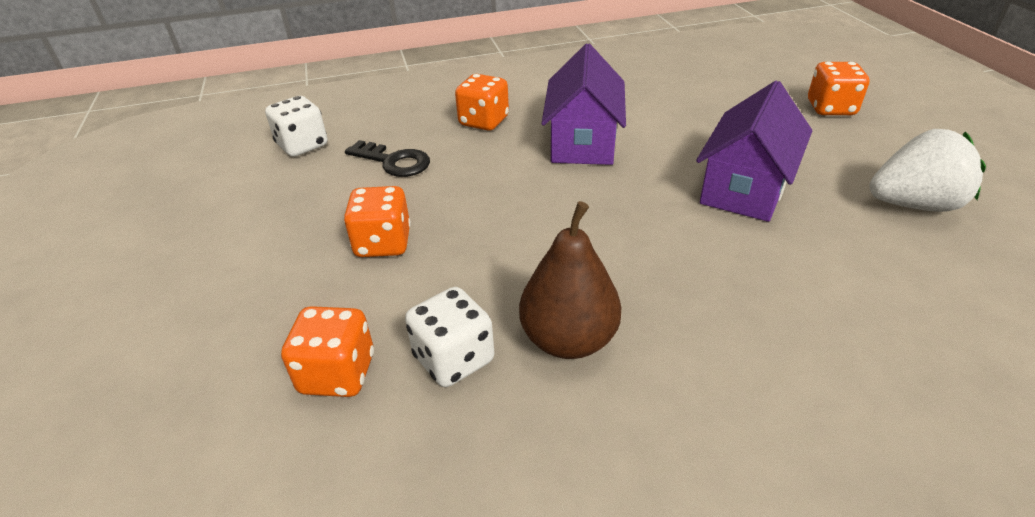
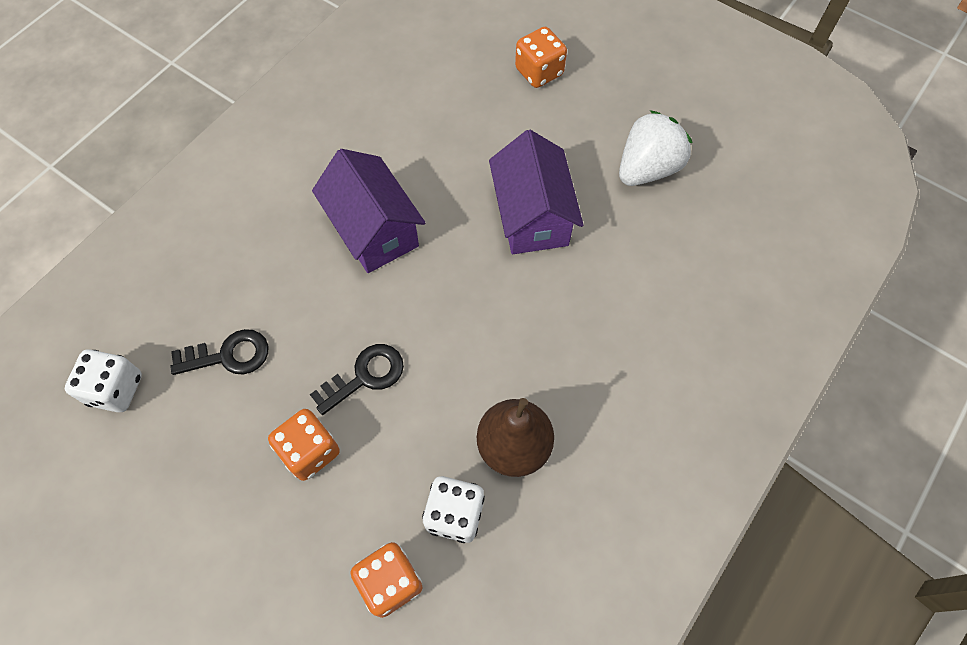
camera: 40 degrees left, 25 degrees up
(480, 220) = (365, 376): none -> black key
(484, 121) = (264, 252): orange dice -> none

